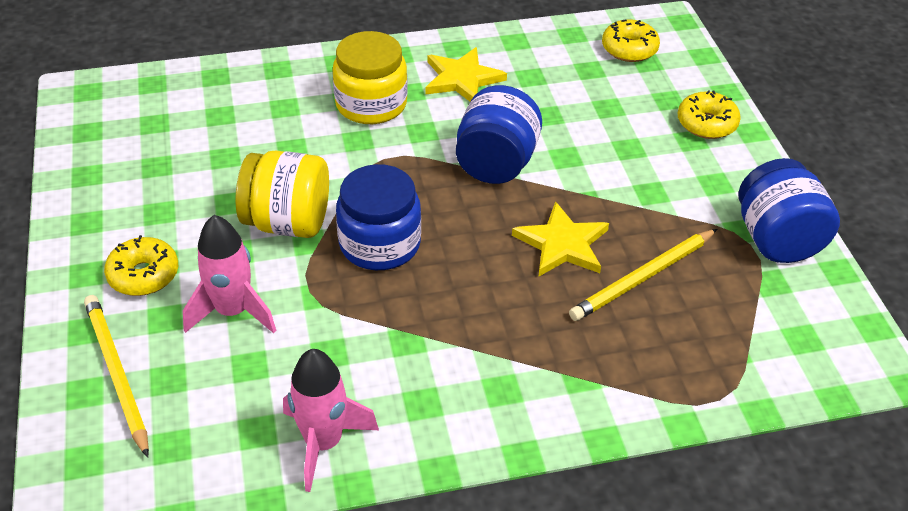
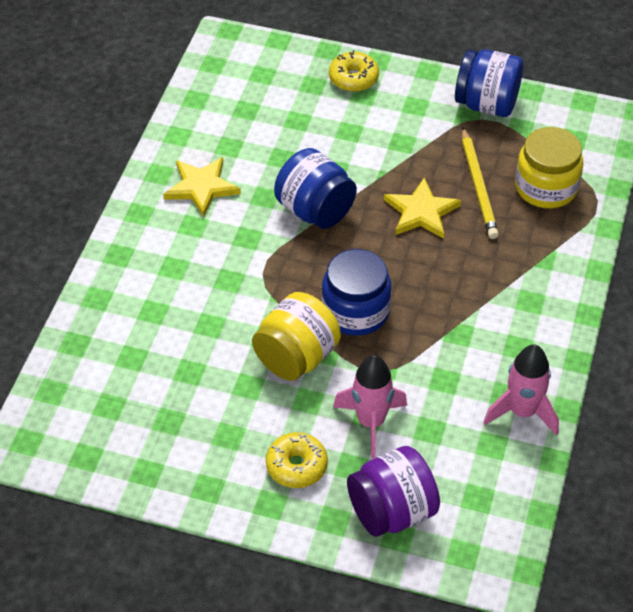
camera: 60 degrees left, 5 degrees up
(117, 374) = (392, 511): yellow pencil -> purple jar
(371, 104) = (191, 255): yellow jar -> yellow jar (546, 187)
(629, 49) = (239, 76): yellow donut -> none

